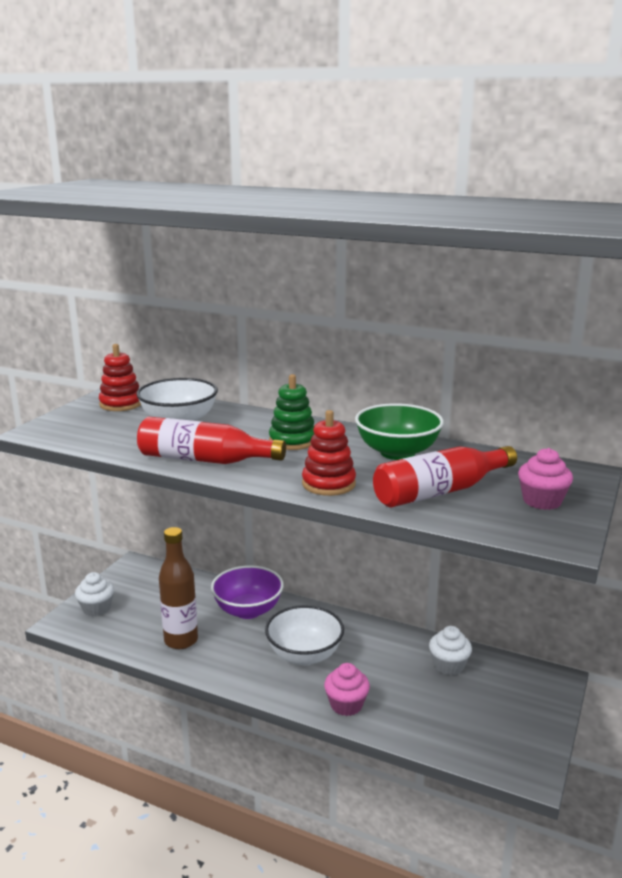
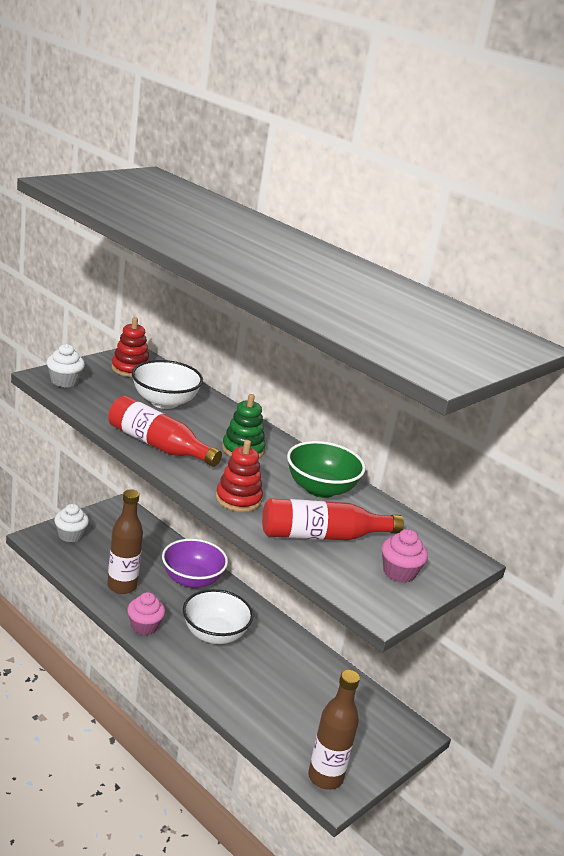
camera: 15 degrees right, 5 degrees up
(346, 705) = (221, 686): pink cupcake -> pink cupcake (144, 626)
(448, 665) = (330, 687): white cupcake -> white cupcake (64, 381)
(510, 758) = (325, 777): none -> brown bottle

